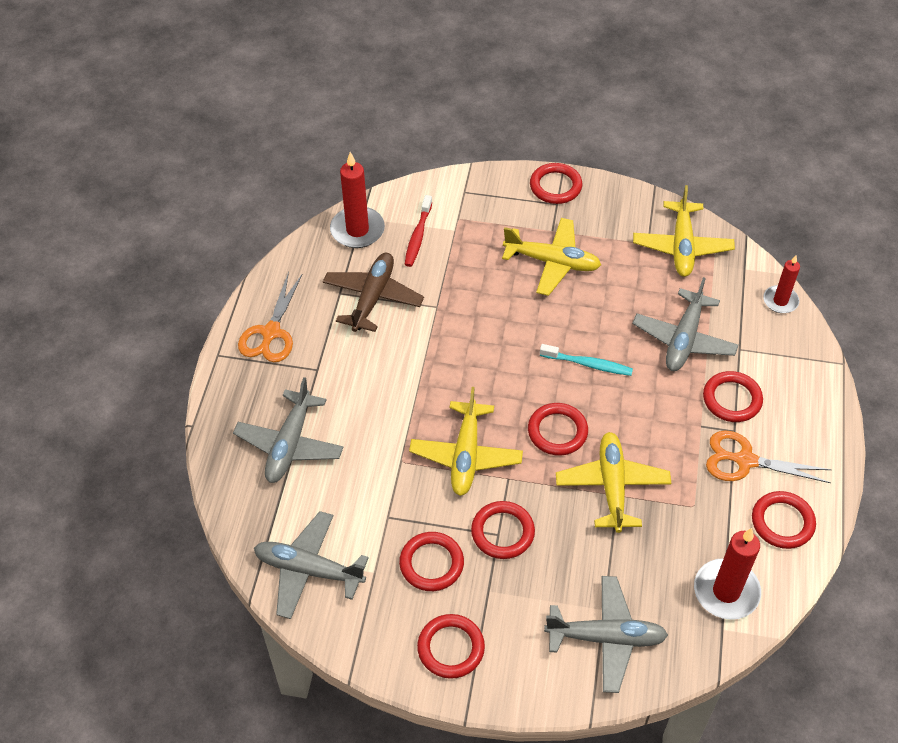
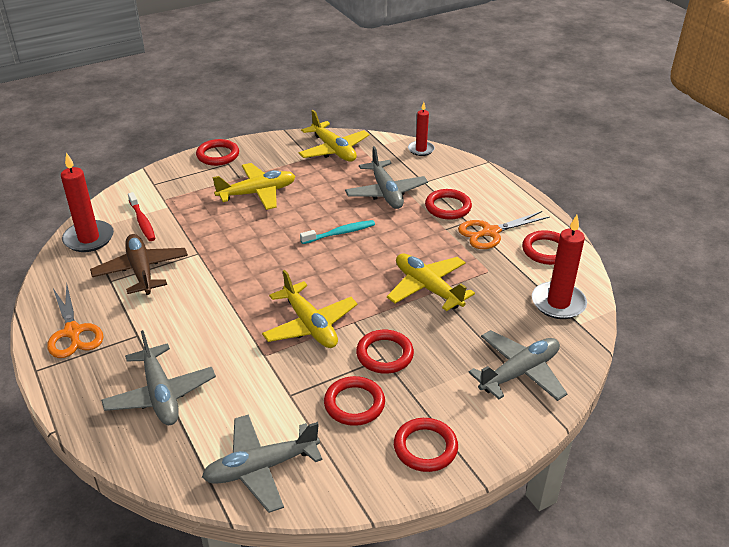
camera: 40 degrees left, 15 degrees down
(557, 431) = (359, 278): red ring -> none

